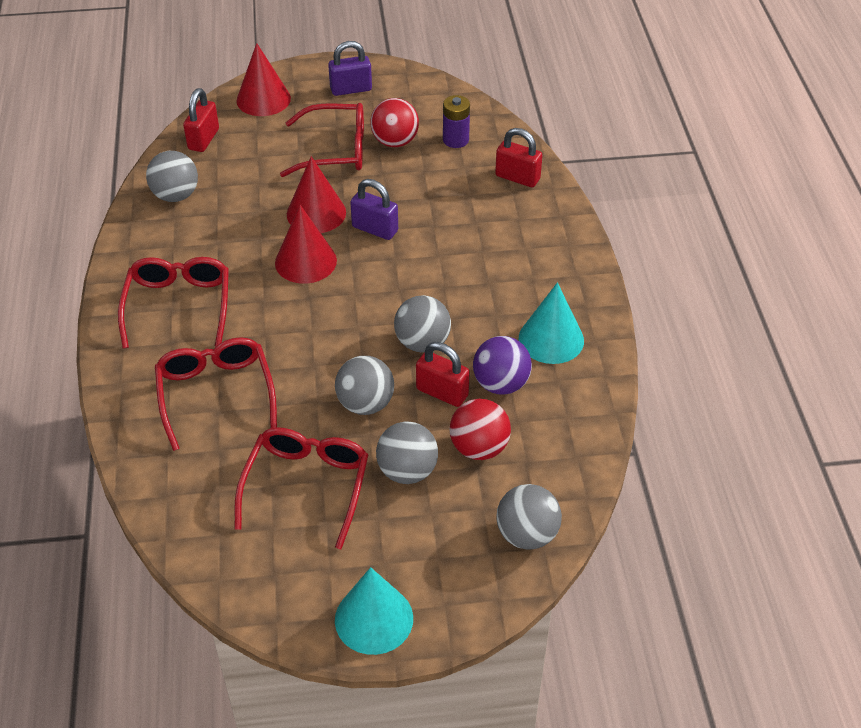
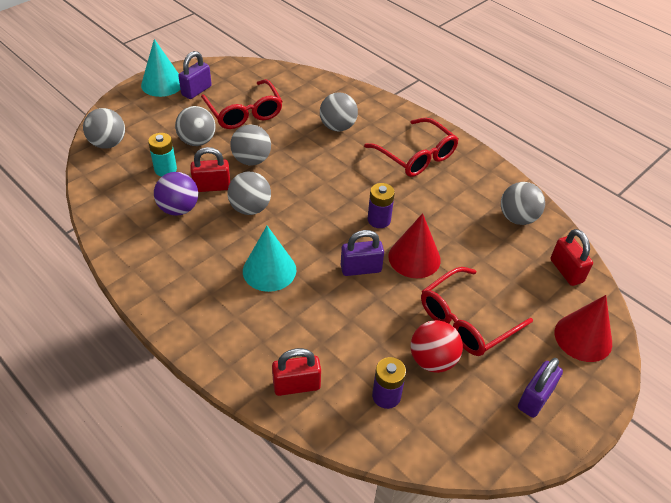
camera: 140 degrees right, 0 degrees up
(216, 394) = (337, 127): red glasses -> grey ball
(305, 261) = (379, 220): red cone -> purple battery
(335, 571) = (196, 91): none -> purple padlock
(479, 448) = (165, 169): red ball -> turquoise battery
(551, 339) = (165, 254): turquoise cone -> turquoise cone (269, 270)

